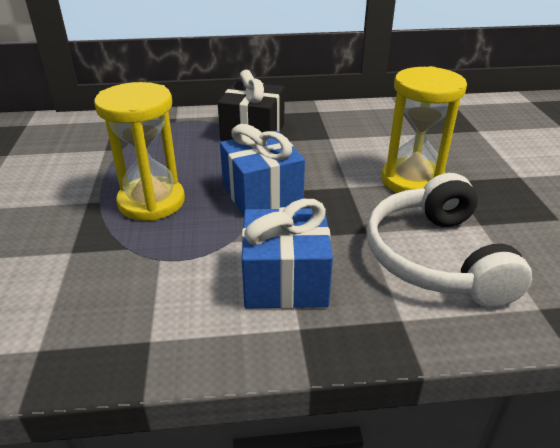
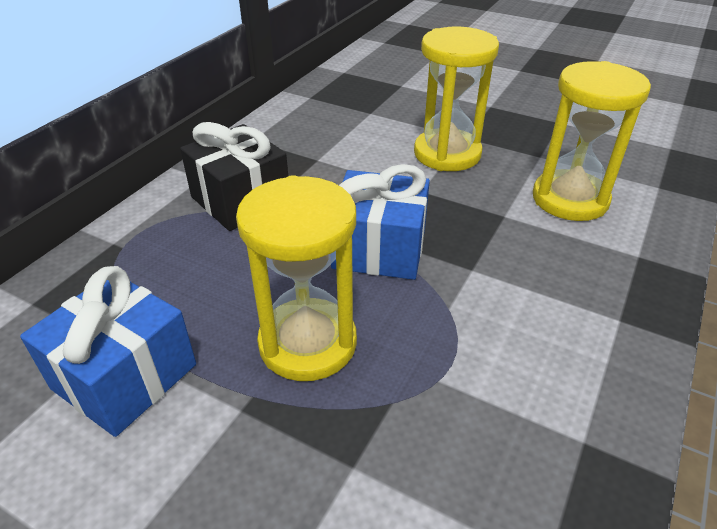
camera: 55 degrees left, 5 degrees up
(285, 280) = (545, 298): blue gift -> blue gift (125, 376)
(435, 258) = (570, 199): white headphones -> yellow hourglass

